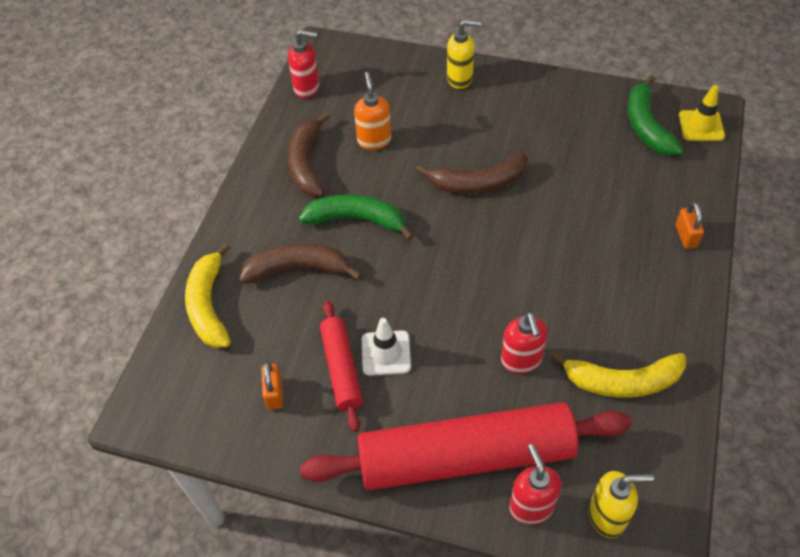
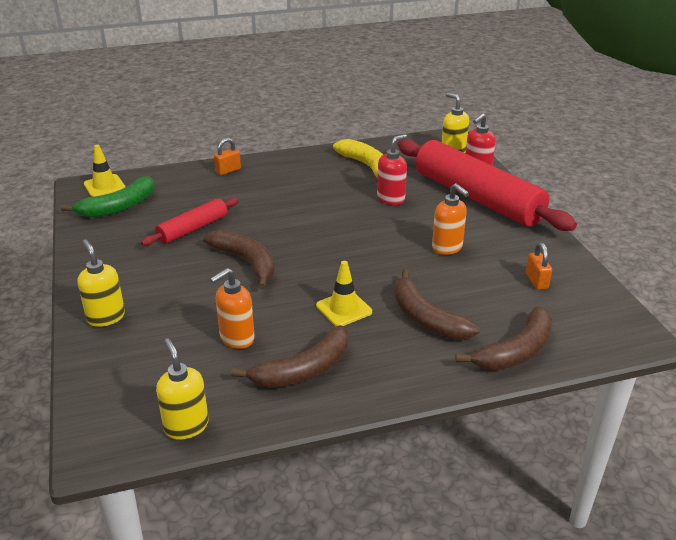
camera: 125 degrees left, 20 degrees down
(209, 305) = (516, 351): yellow banana -> brown banana
(274, 393) = (536, 281): orange padlock -> orange padlock turned 60 degrees counterclockwise
(307, 88) = (186, 426): red soap dispenser -> yellow soap dispenser
(341, 369) = (482, 261): red rolling pin -> red rolling pin (193, 228)
(357, 220) = (344, 309): green banana -> yellow traffic cone
(386, 353) = (447, 248): white traffic cone -> orange soap dispenser

